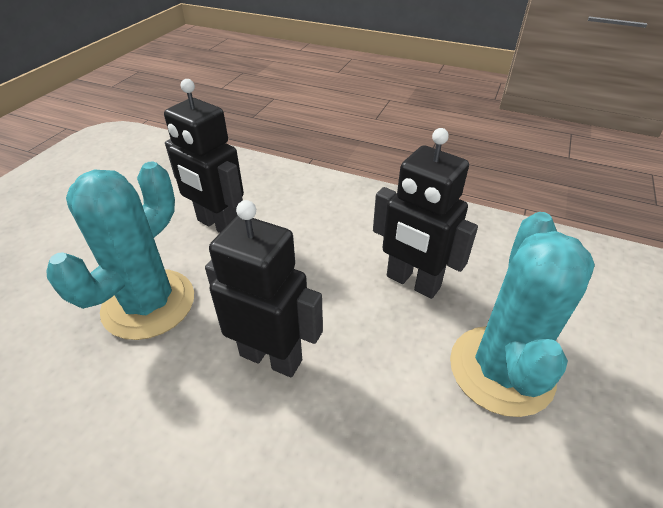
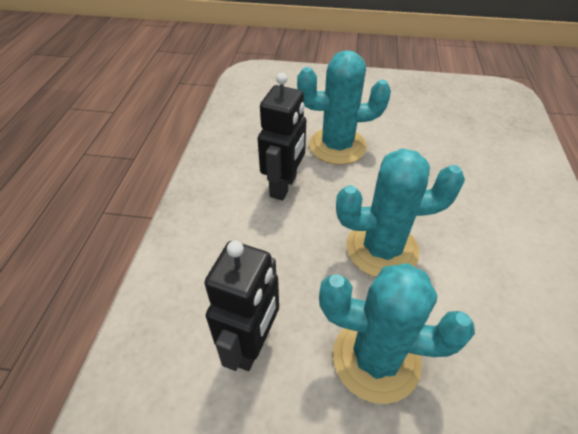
camera: 105 degrees left, 5 degrees up
(271, 357) = (382, 249): black robot -> turquoise cactus

